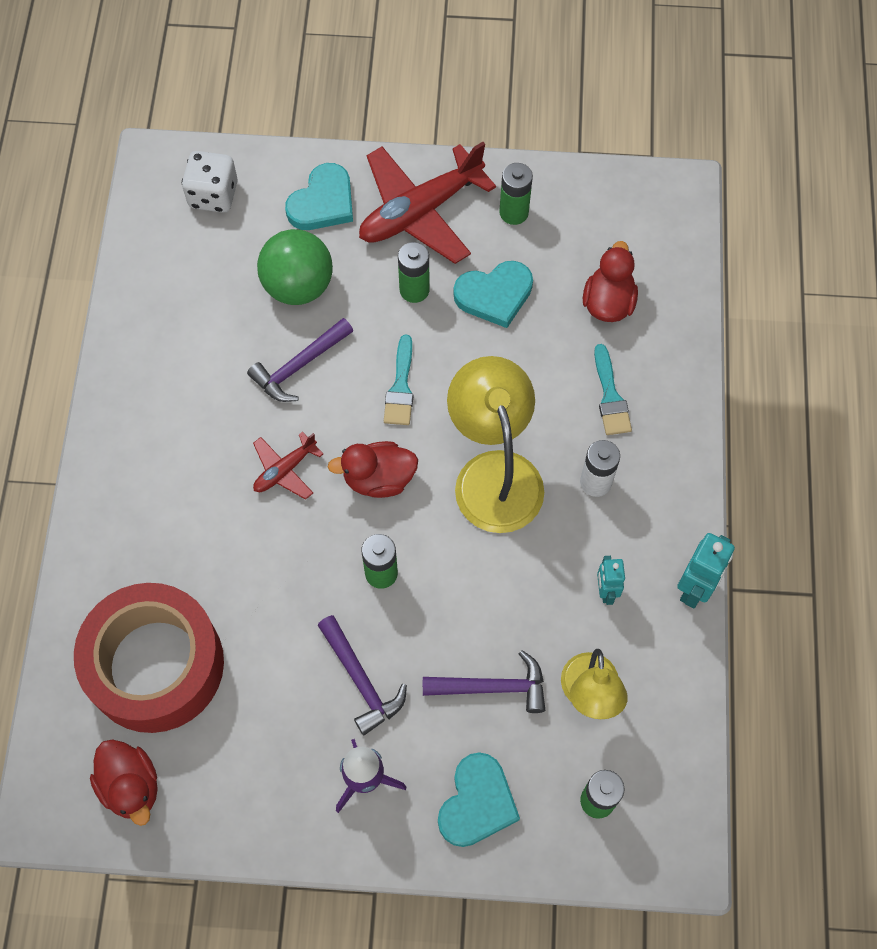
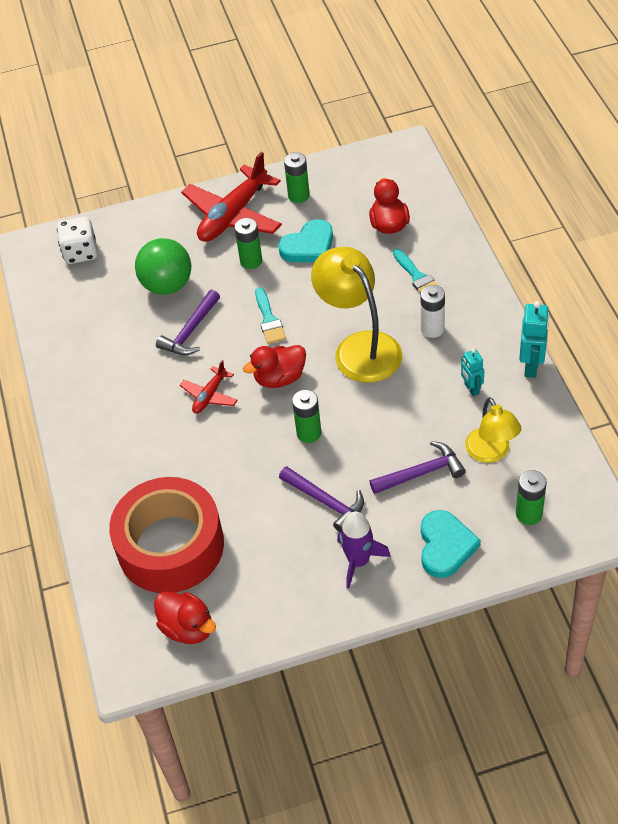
camera: 15 degrees left, 15 degrees down
(323, 202) = (162, 232): turquoise heart -> none

